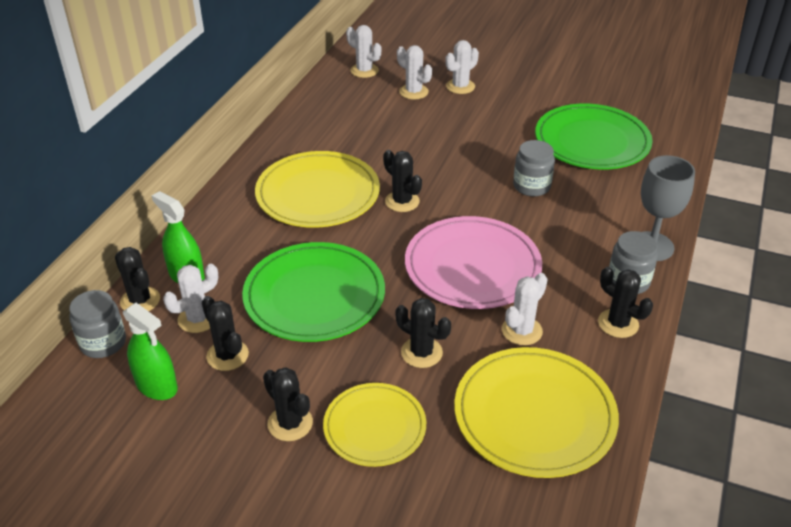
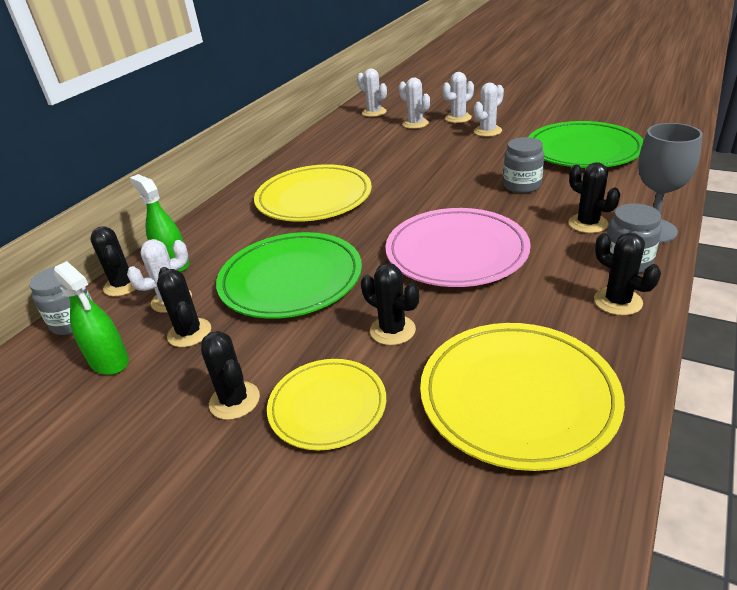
camera: 10 degrees right, 5 degrees down
(402, 201) = (392, 201): black cactus -> black cactus (588, 223)
(522, 331) = (506, 309): white cactus -> white cactus (487, 131)

